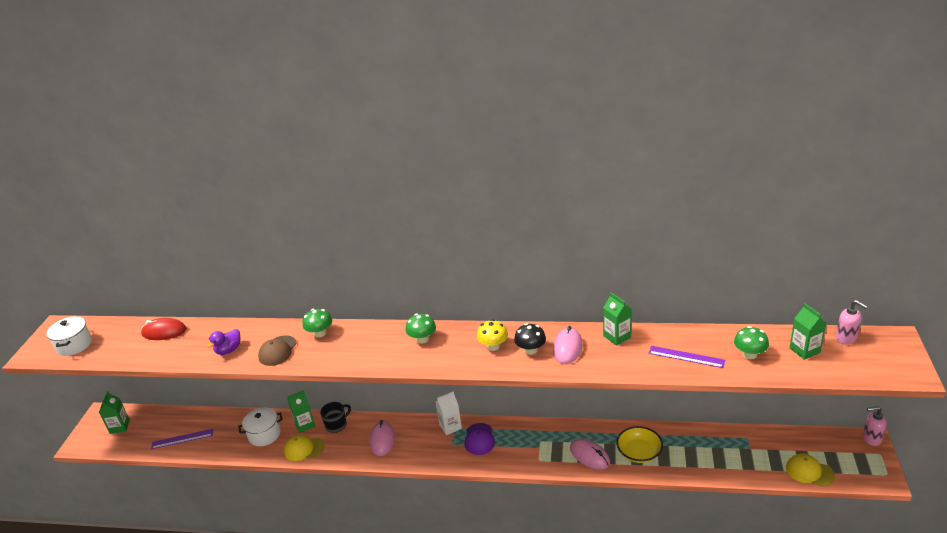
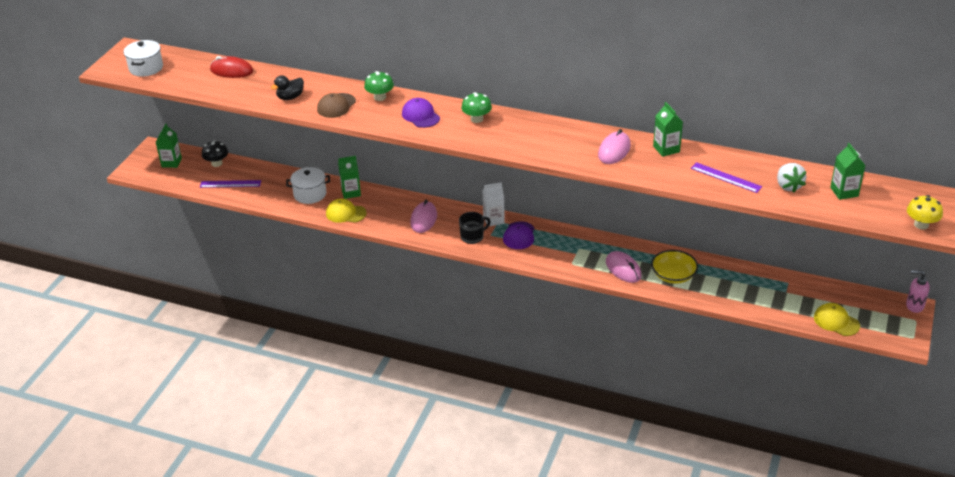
camera: 10 degrees right, 5 degrees up
(228, 350) = (290, 97): purple duck -> black duck
(336, 425) = (382, 198): black mug -> black mug (472, 237)
(365, 346) = (420, 116): none -> purple cap
(493, 346) = (543, 137): yellow mushroom -> yellow mushroom (921, 224)
(530, 350) = (578, 146): black mushroom -> black mushroom (217, 163)
(749, 354) = (788, 186): green mushroom -> white strawberry
(846, 338) = (891, 189): pink soap dispenser -> none

